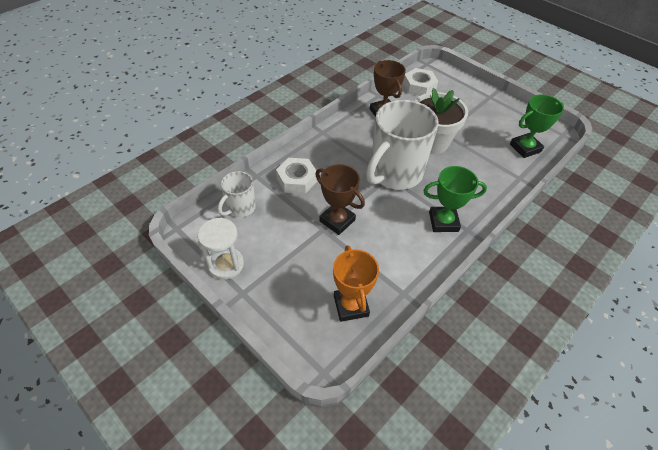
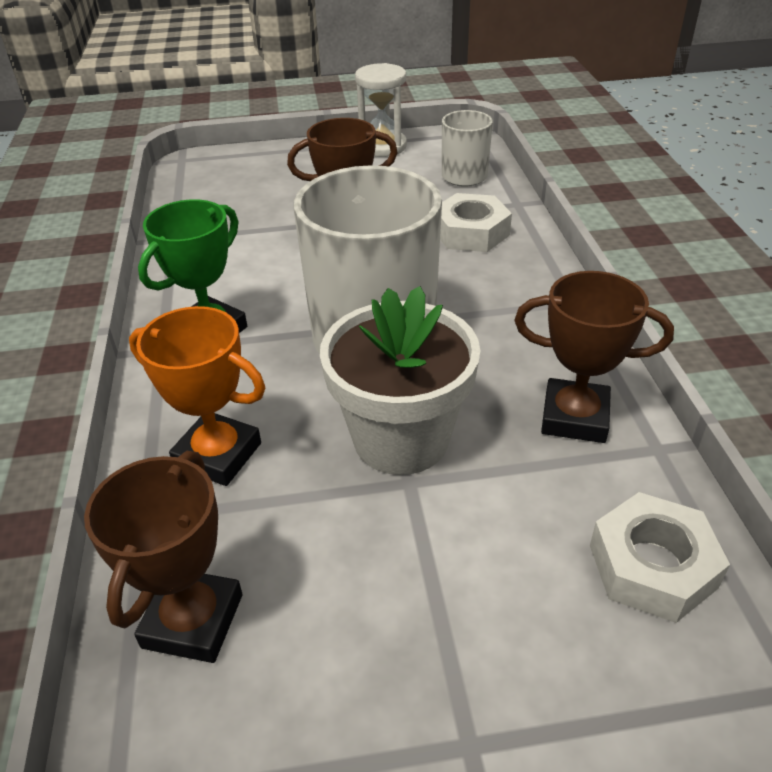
camera: 130 degrees right, 10 degrees down
(351, 306) = (217, 198): orange trophy -> orange trophy (218, 455)
(525, 148) = (193, 621): green trophy -> brown trophy

